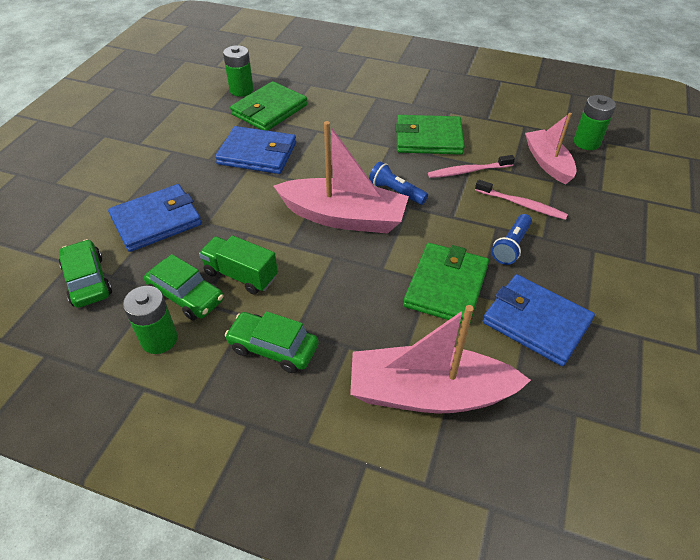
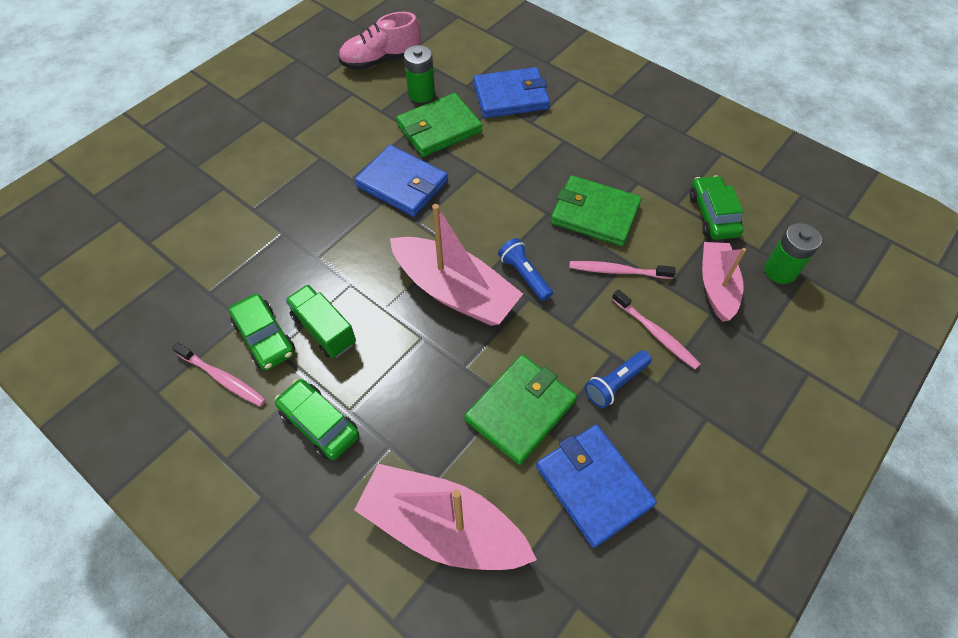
camera: 20 degrees right, 10 degrees up
(87, 281) = (185, 291): green car -> green car (712, 215)
(156, 221) = (272, 240): blue wallet -> blue wallet (511, 96)
(159, 339) = (222, 378): green battery -> pink toothbrush
(194, 75) = (381, 60): none -> pink shoe

